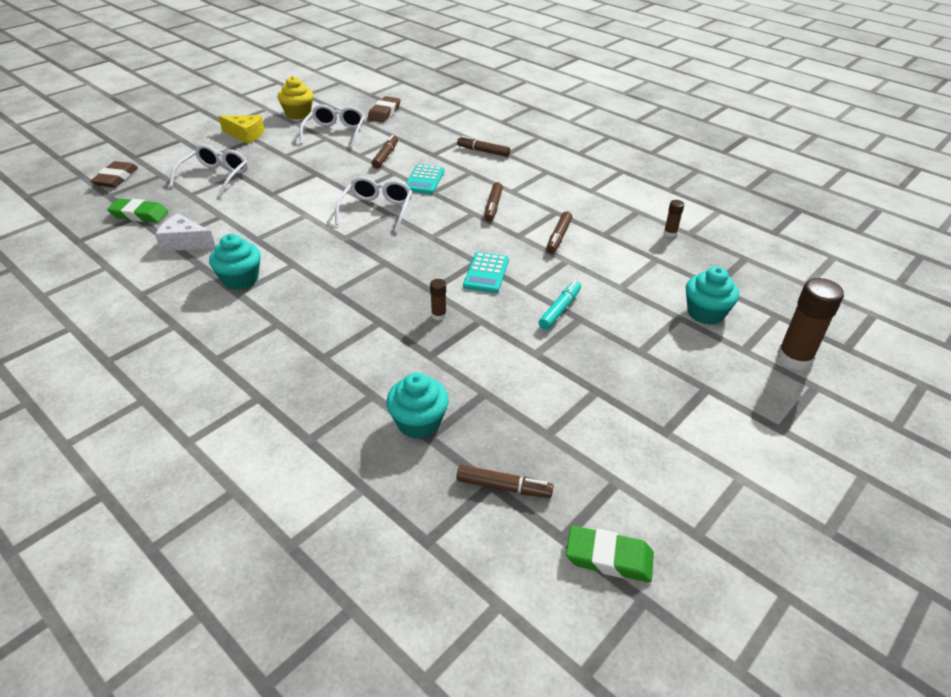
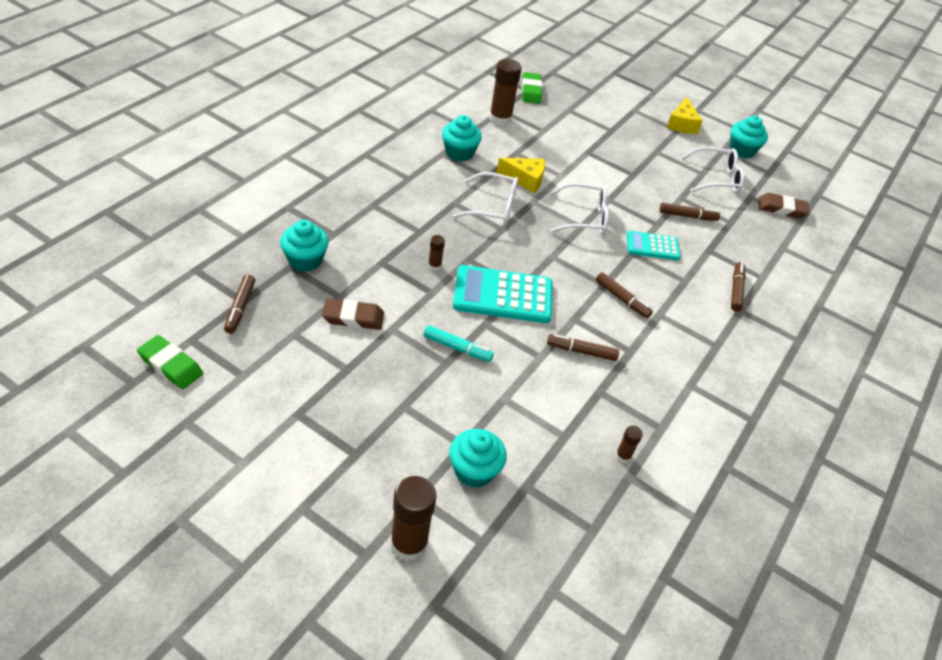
camera: 75 degrees right, 5 degrees up
(116, 178) = (578, 71): brown eraser -> brown eraser (353, 317)
(185, 242) = (500, 119): white cheese -> brown glue stick
(215, 177) = (601, 118): white glasses -> white glasses (493, 207)
(298, 114) = (742, 150): yellow cupcake -> turquoise cupcake
(306, 238) = (525, 179): none -> yellow cheese
(486, 273) = (503, 295): turquoise calculator -> turquoise calculator, size x1.71
(493, 206) = (622, 299): brown marker -> brown marker turned 135 degrees counterclockwise
(609, 557) = (171, 365): green eraser -> green eraser turned 60 degrees counterclockwise

